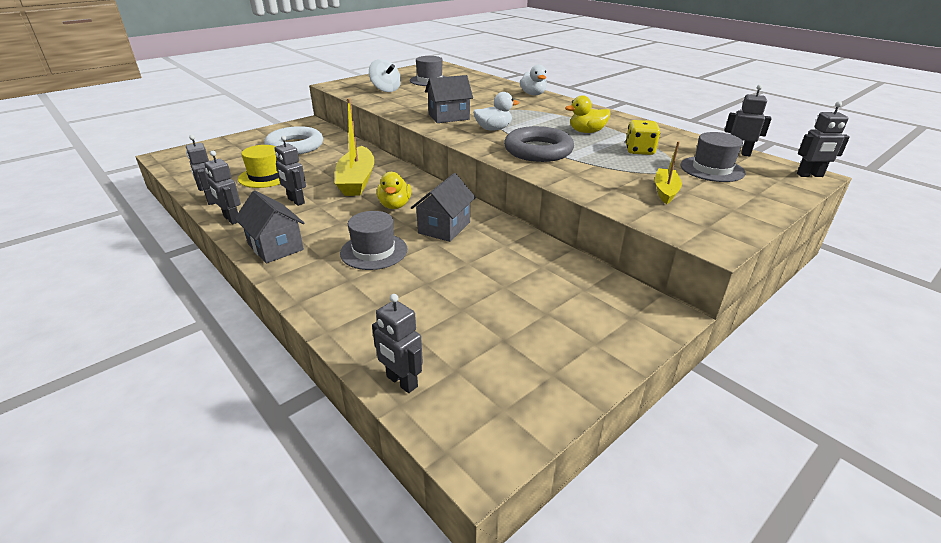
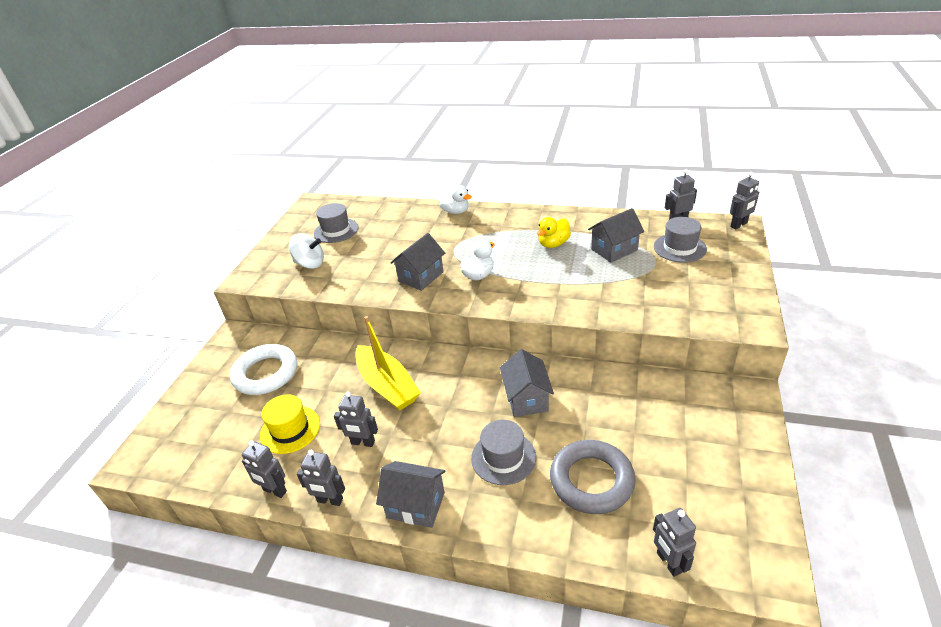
camera: 30 degrees left, 5 degrees up
(395, 205) = (458, 397): yellow duck -> none
(401, 382) = (668, 562): grey robot -> grey robot turned 60 degrees clockwise
(538, 150) = (544, 286): grey ring -> grey ring (591, 480)
(639, 151) = (614, 250): yellow dice -> grey house
(665, 191) = (677, 288): yellow boat -> none

